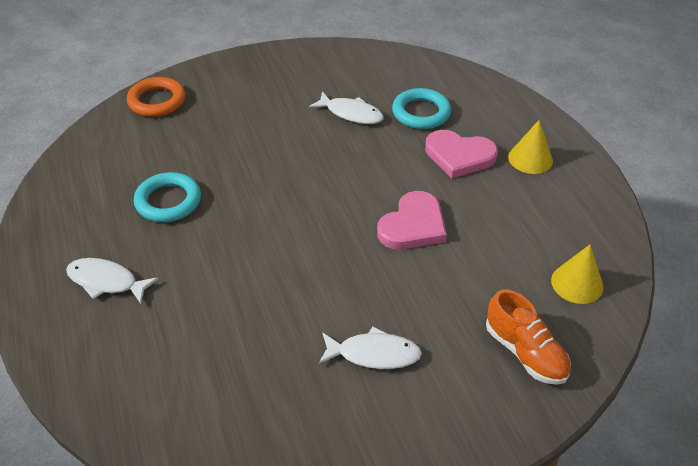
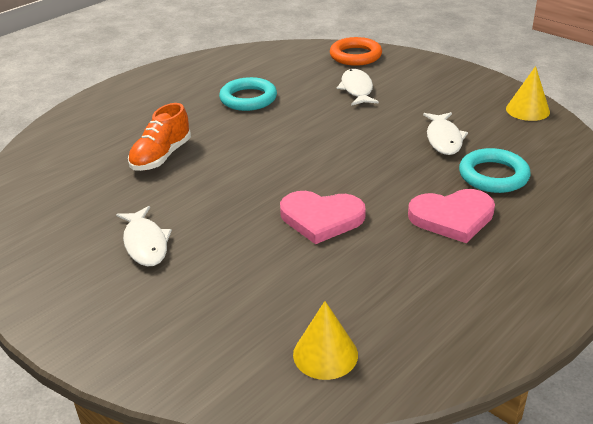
camera: 65 degrees right, 10 degrees down
(106, 281) = (150, 106): white fish -> white fish (357, 89)
(459, 156) = (452, 217): pink heart -> pink heart turned 90 degrees counterclockwise
(525, 352) = (198, 338): orange shoe -> orange shoe (161, 156)
(530, 159) = (502, 267): yellow cone -> yellow cone (527, 110)

